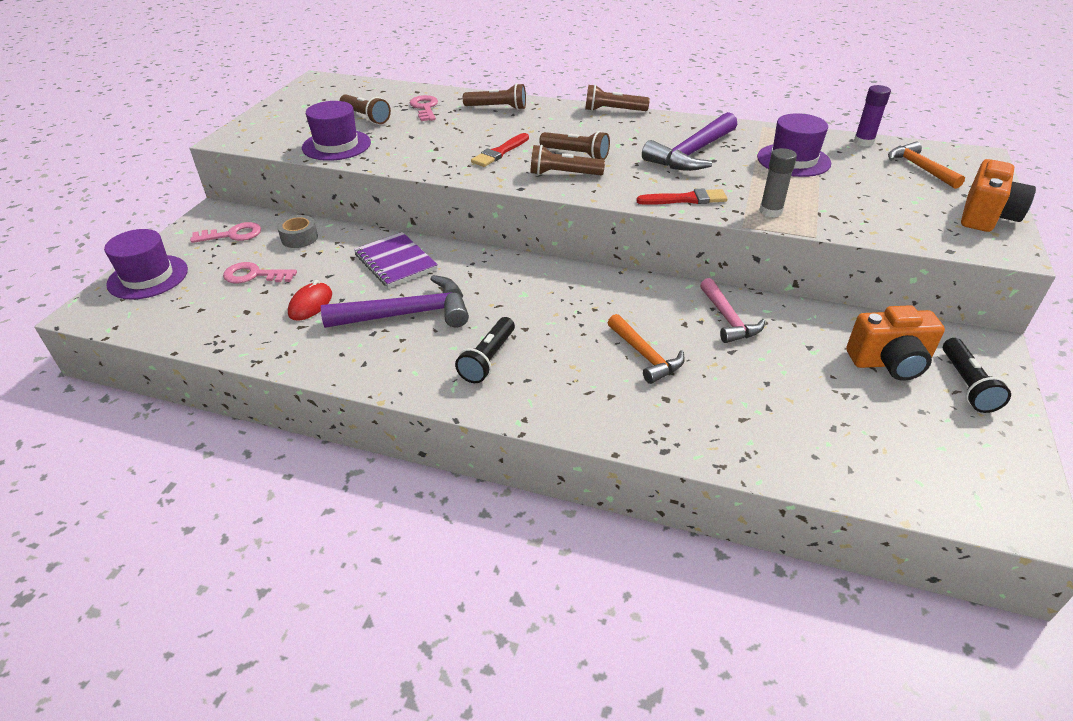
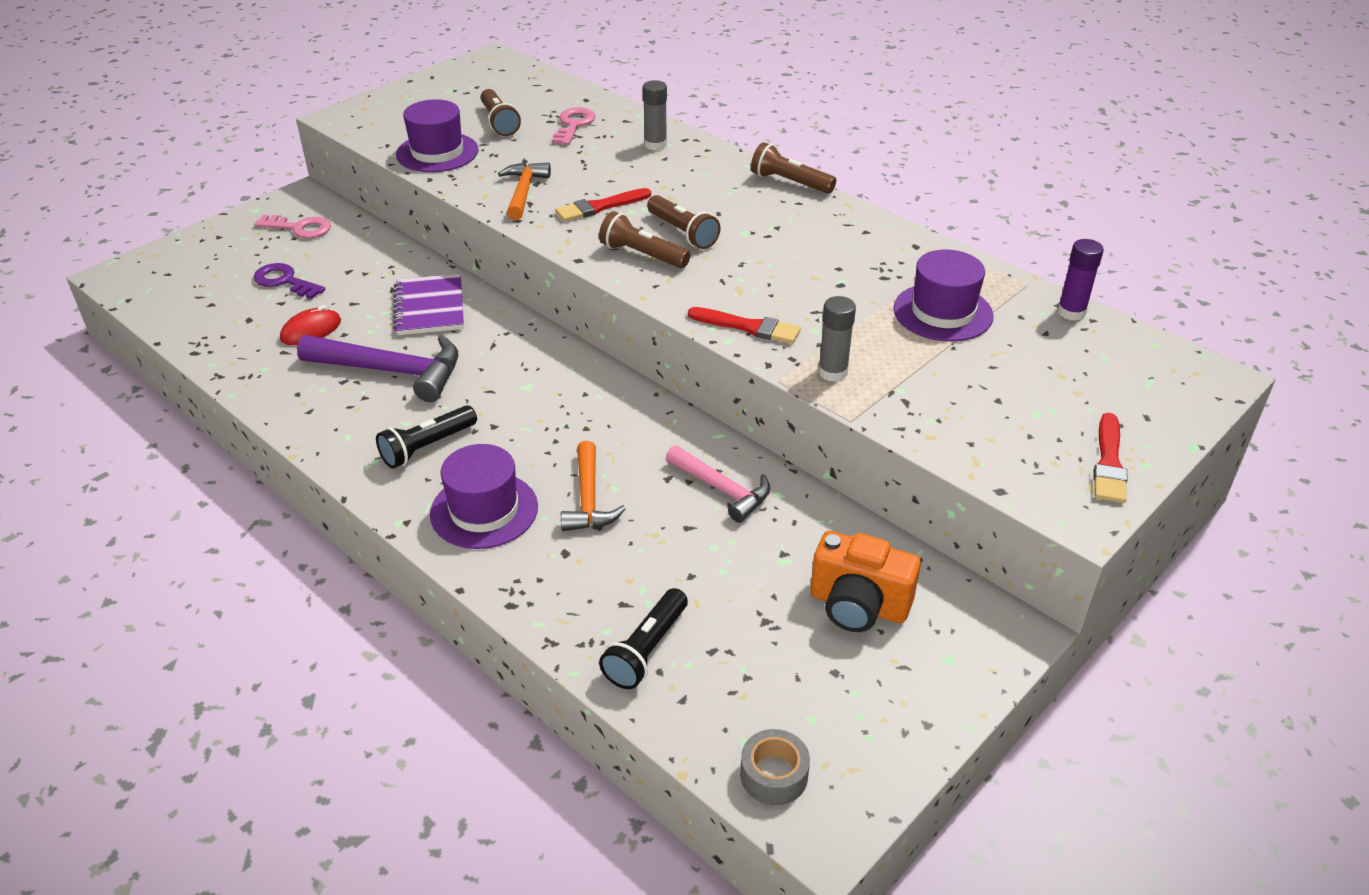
camera: 25 degrees right, 0 degrees up
(148, 277) = (191, 254): purple hat -> purple hat (484, 510)
(253, 275) = (284, 281): pink key -> purple key
(299, 238) = (359, 250): grey tape -> grey tape (774, 775)
(497, 108) = (655, 145): brown flashlight -> grey glue stick
(692, 153) = (823, 268): purple hammer -> none
(728, 319) = (722, 489): pink hammer -> pink hammer turned 60 degrees counterclockwise
(919, 168) = (1103, 370): orange hammer -> orange hammer (524, 192)
(966, 385) = (925, 664): black flashlight -> black flashlight (646, 650)
(986, 217) = (1109, 463): orange camera -> red brush

